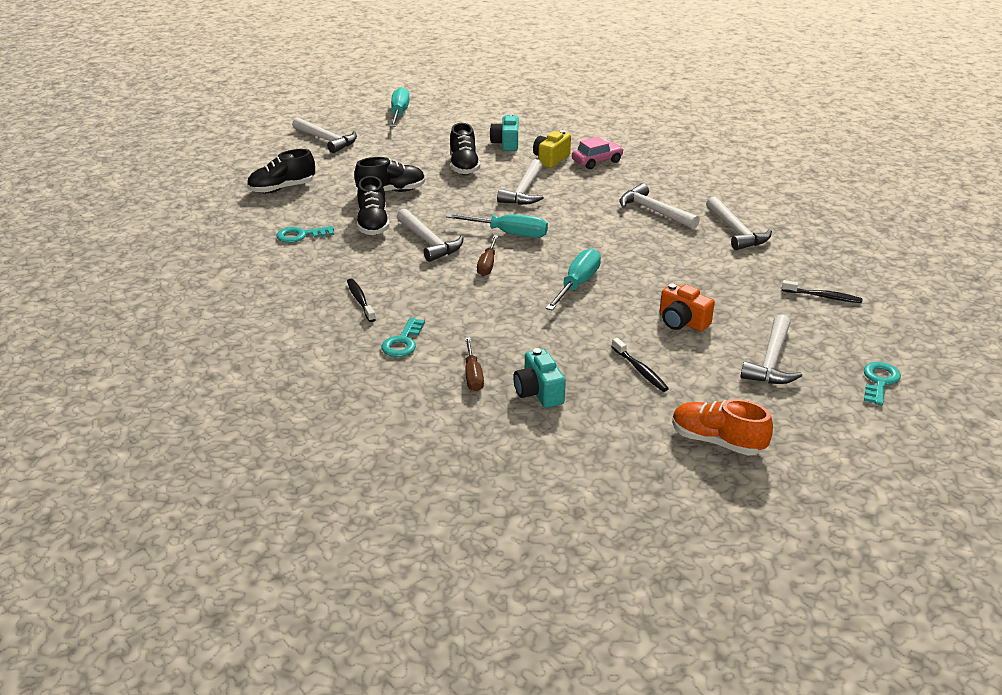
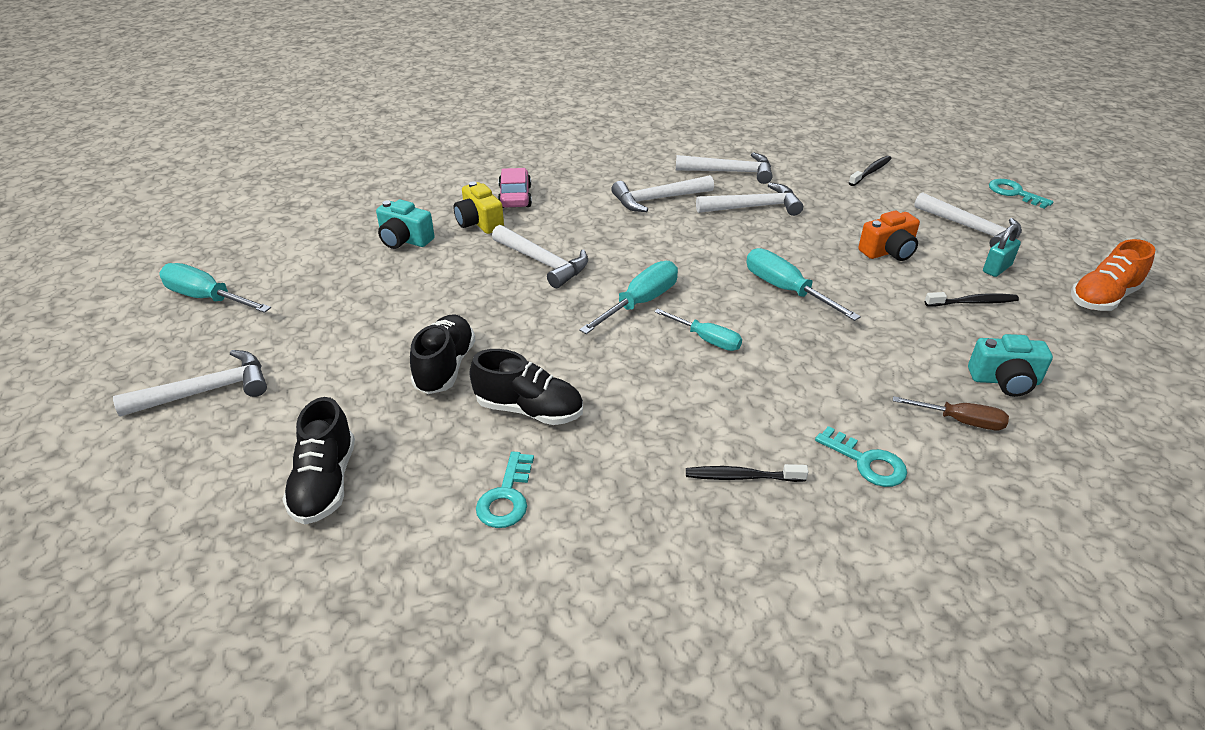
camera: 65 degrees left, 5 degrees up
(429, 242) = (618, 371): white hammer -> white hammer (754, 207)
(464, 166) = (432, 287): black shoe -> none
(487, 265) = (707, 340): brown screwdriver -> turquoise screwdriver
(710, 379) = (997, 268): none -> turquoise padlock

